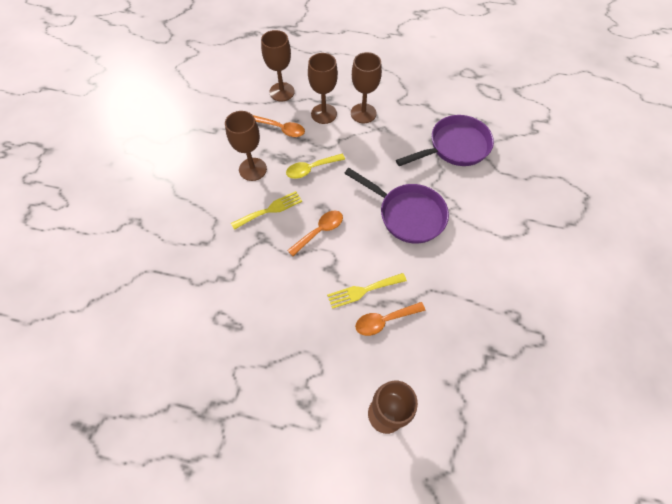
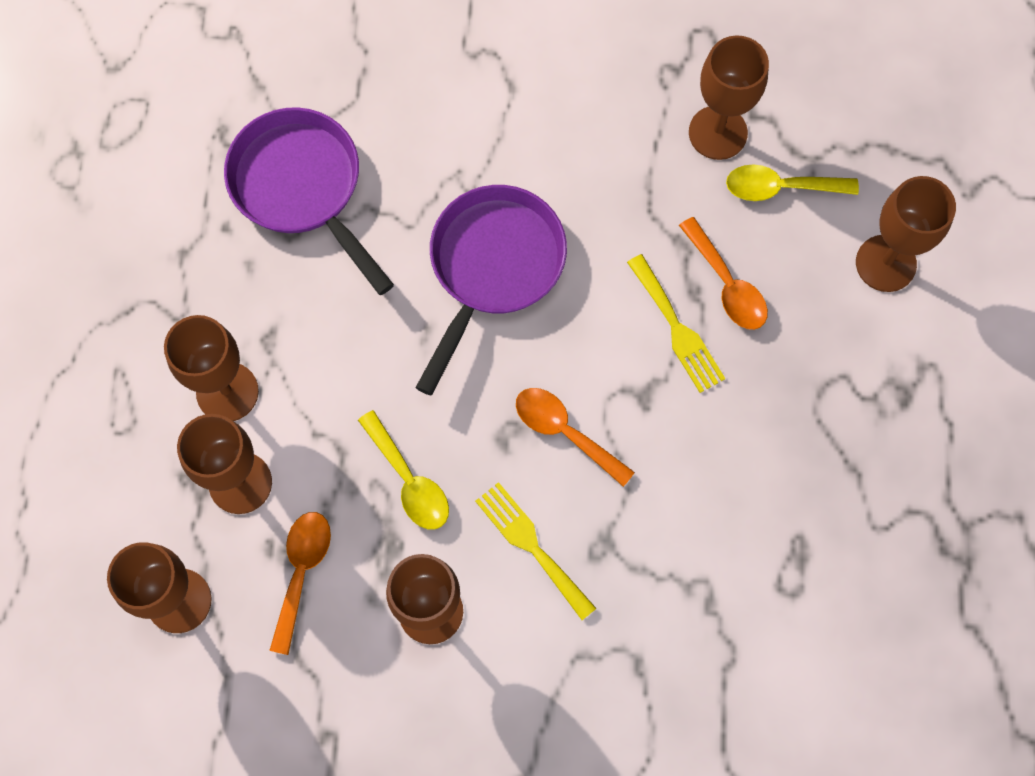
camera: 100 degrees left, 10 degrees up
(439, 362) = (780, 187): none -> yellow spoon
(476, 334) = (718, 132): none -> brown goblet

